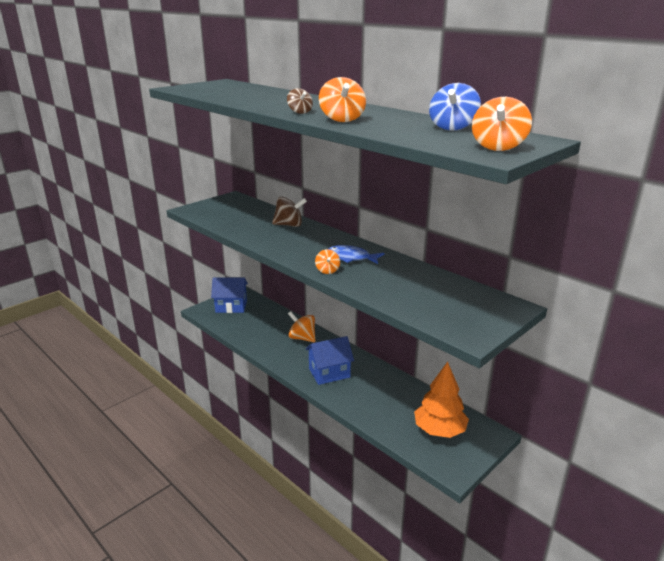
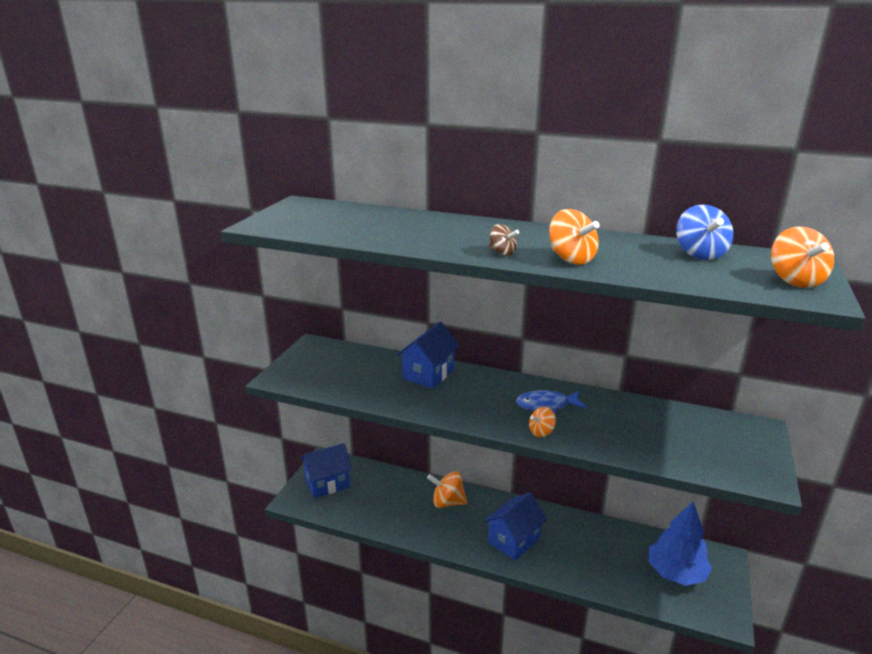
camera: 25 degrees left, 0 degrees up
(289, 225) = (428, 374): brown spinning top -> blue house
(327, 270) = (541, 432): orange spinning top -> orange spinning top turned 90 degrees clockwise
(439, 430) = (676, 573): orange tree -> blue tree

